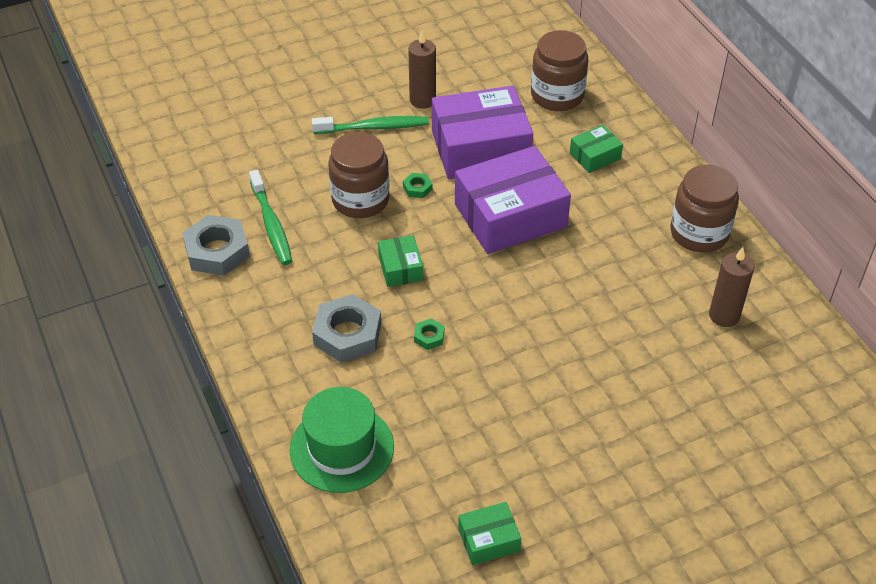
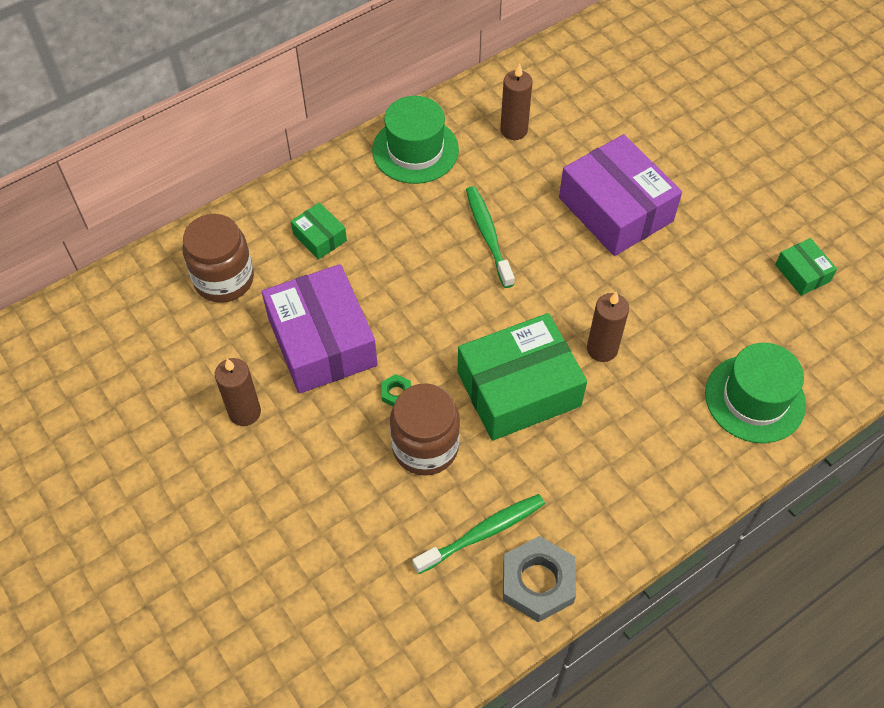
camera: 100 degrees left, 10 degrees up
(347, 334) = (619, 421): grey nut -> none
(373, 127) = (300, 456): green toothbrush -> green toothbrush (488, 235)
(400, 268) = (519, 389): green box -> green box, size x2.16
(429, 336) = (602, 349): green nut -> brown candle
(510, 215) = (422, 301): purple box -> purple box (615, 209)
(699, 233) = (415, 150): brown jar -> green hat

